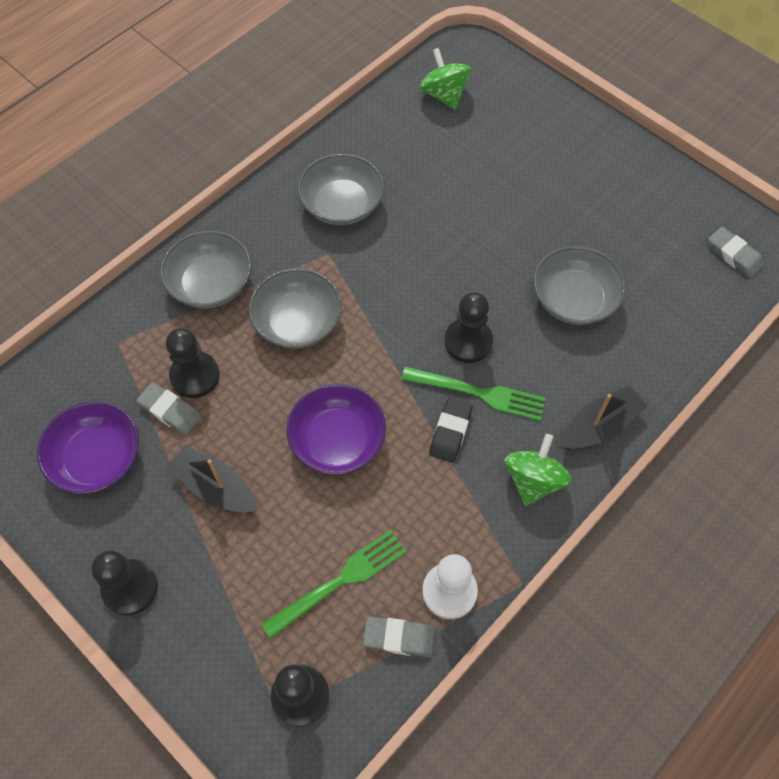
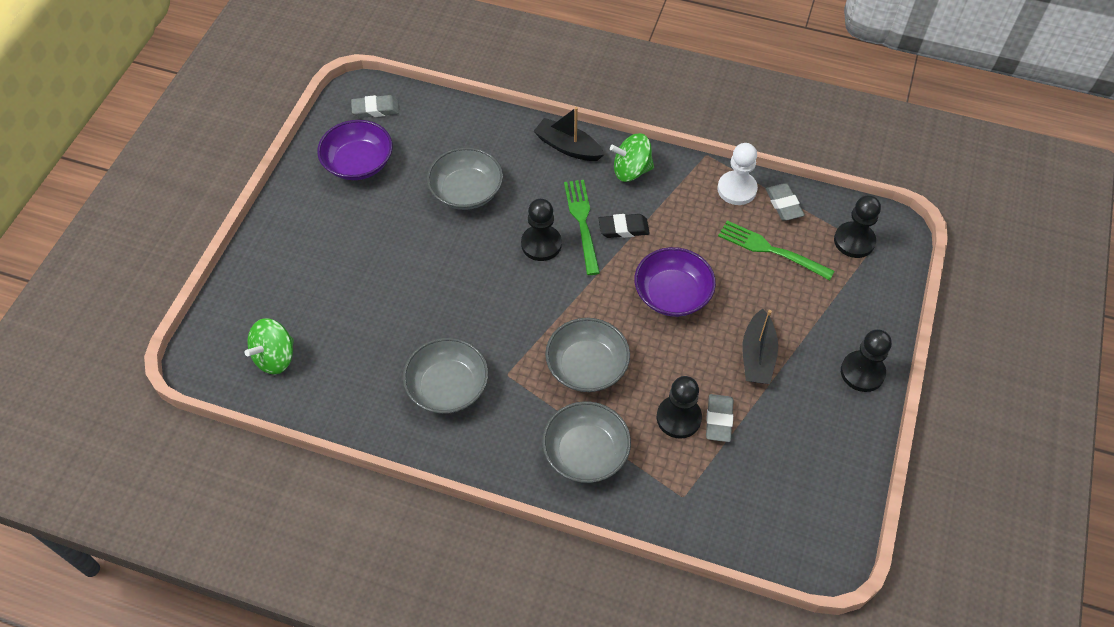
camera: 115 degrees left, 5 degrees down
(97, 458) = (789, 451): purple bowl -> purple bowl (358, 163)
(733, 255) = (375, 109): grey eraser -> grey eraser turned 60 degrees clockwise

